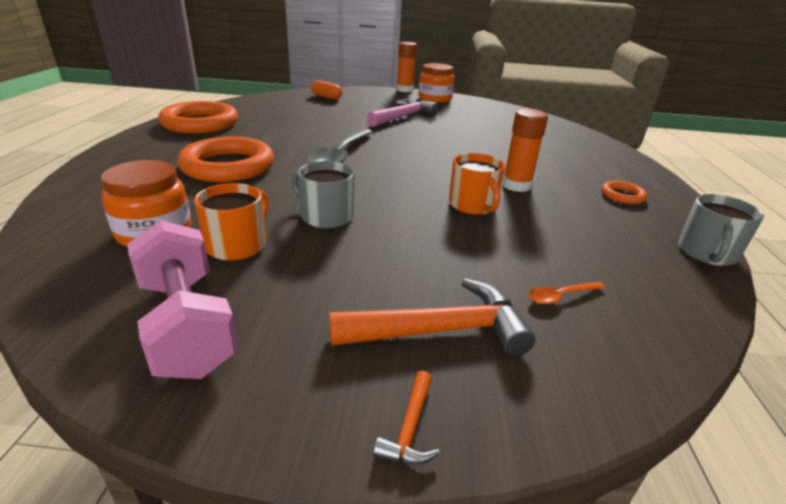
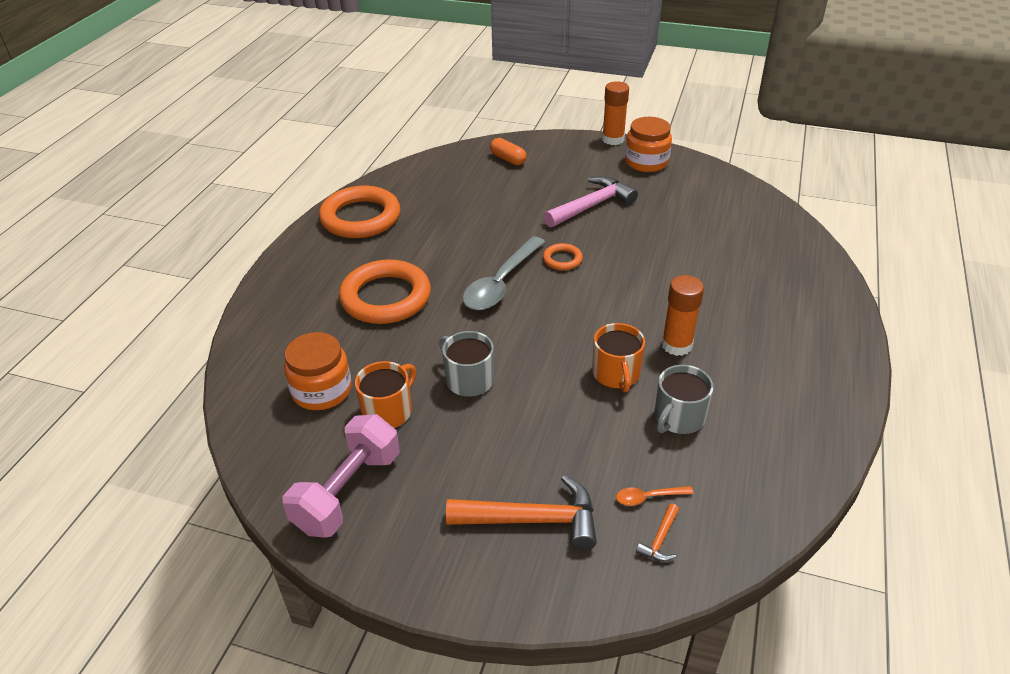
camera: 15 degrees right, 10 degrees up
(187, 325) = (348, 492): pink dumbbell -> pink dumbbell turned 45 degrees clockwise
(410, 428) = (486, 594): orange hammer -> orange hammer (660, 539)
(622, 196) = (790, 369): orange ring -> orange ring (562, 259)
(706, 253) = (826, 461): grey mug -> grey mug (678, 418)

